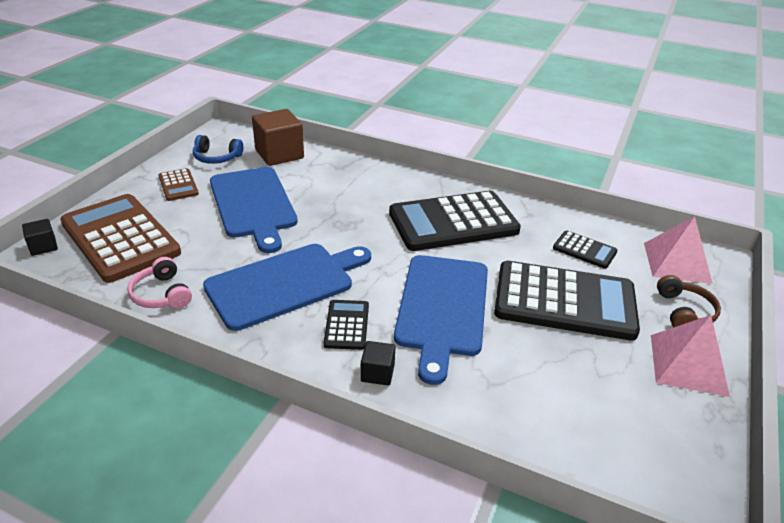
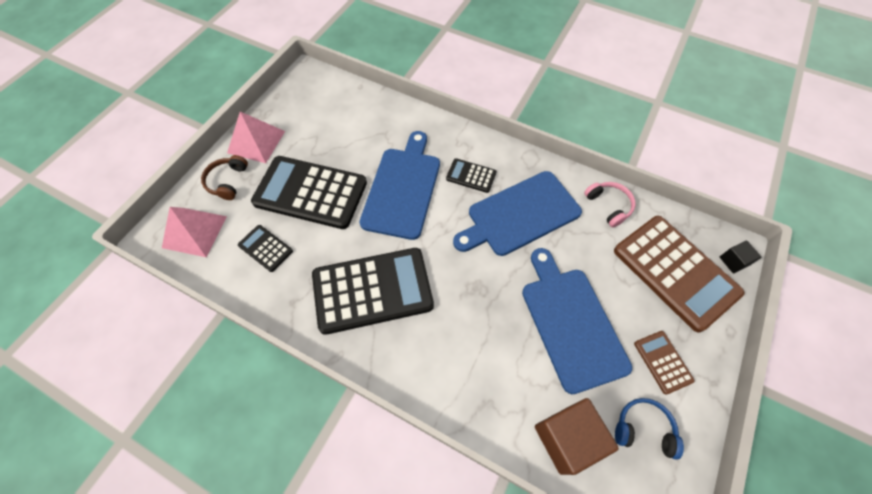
camera: 175 degrees left, 25 degrees up
(346, 325) = (471, 176): black calculator -> black calculator turned 105 degrees clockwise
(377, 373) = (451, 141): black cube -> none

